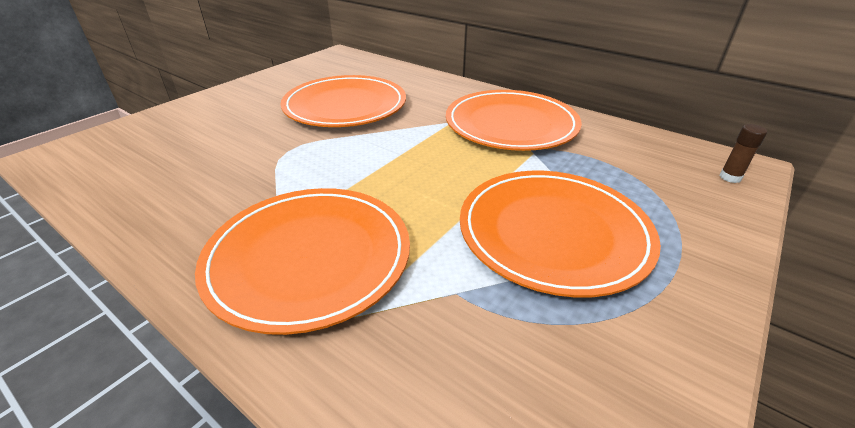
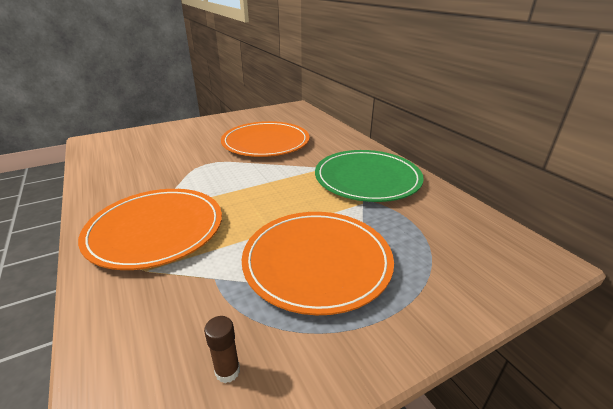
camera: 25 degrees right, 5 degrees down
(511, 124) = (367, 179): orange plate -> green plate
(730, 177) = (517, 265): brown glue stick -> brown glue stick (227, 371)

